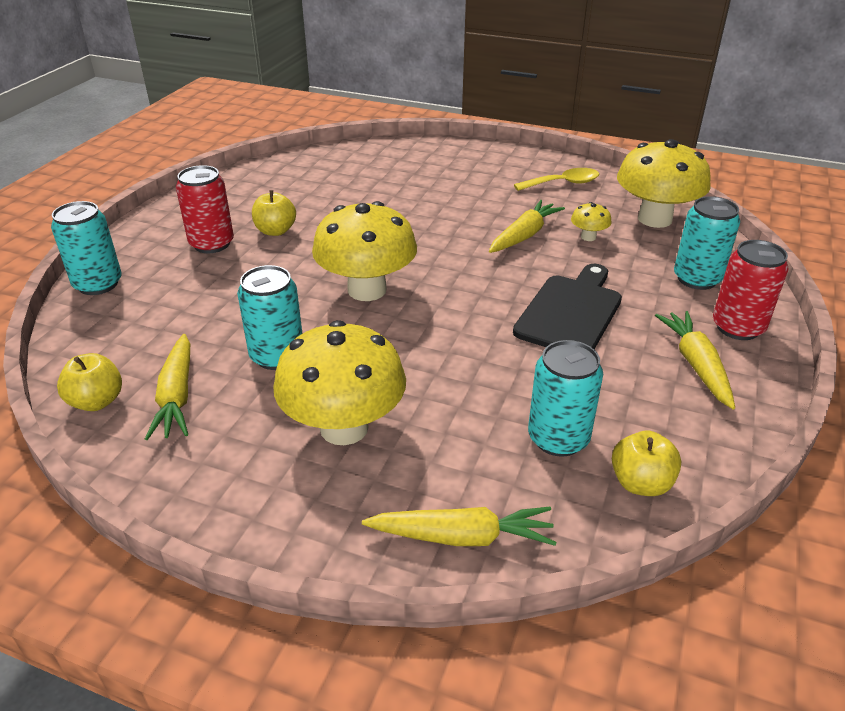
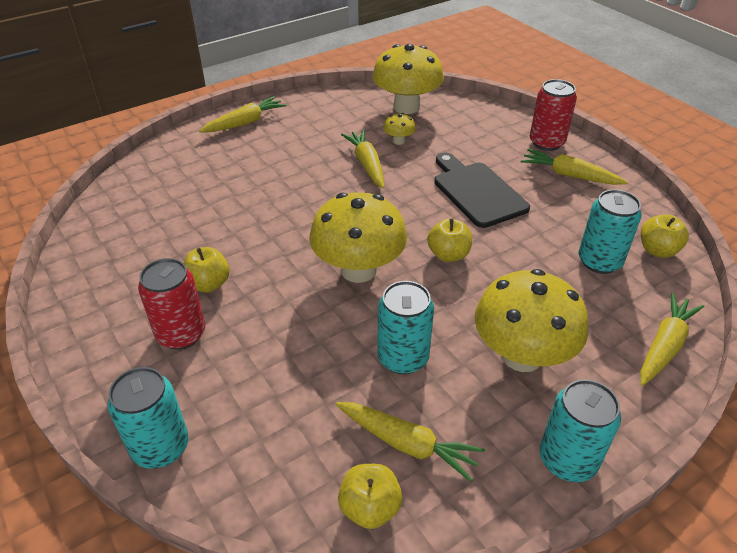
camera: 55 degrees left, 5 degrees up
(445, 330) = (448, 255): none -> yellow apple
(497, 158) = (245, 123): none -> yellow carrot
(563, 183) = (319, 115): yellow spoon -> none
(697, 279) = (487, 129): turquoise can -> turquoise can (567, 460)

